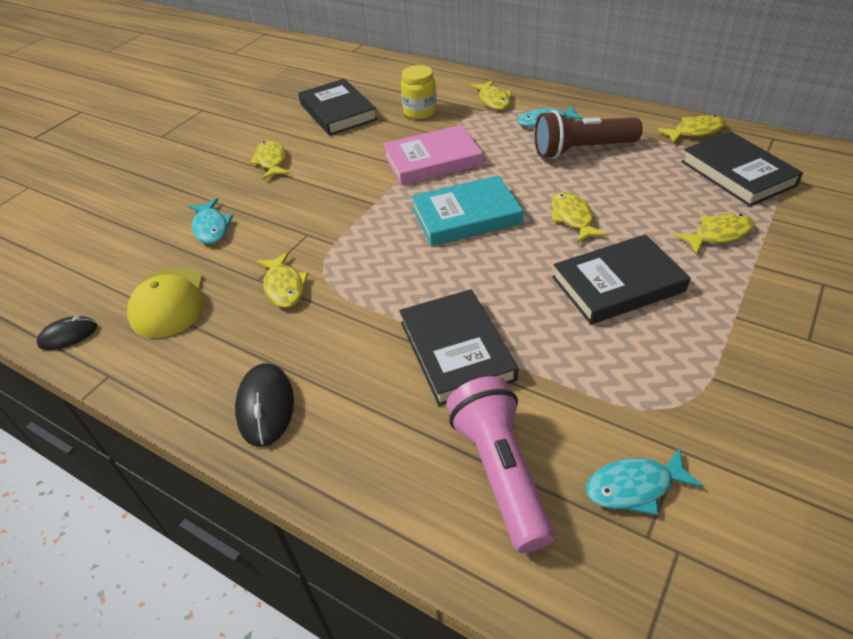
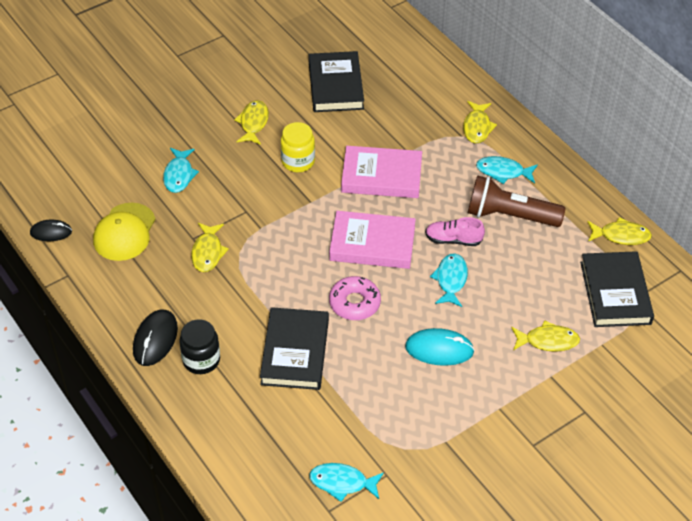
camera: 20 degrees right, 5 degrees up
(342, 407) = (201, 360): none -> black jar
(420, 112) = (405, 115): yellow jar -> yellow jar (298, 161)
(466, 216) = (372, 243): turquoise book -> pink book
(489, 275) = (354, 303): none -> pink donut
(500, 471) = (271, 440): pink flashlight -> none
(545, 185) = (453, 240): none -> pink shoe
(573, 218) = (451, 280): yellow fish -> turquoise fish
(617, 284) = (439, 349): black book -> turquoise mouse

